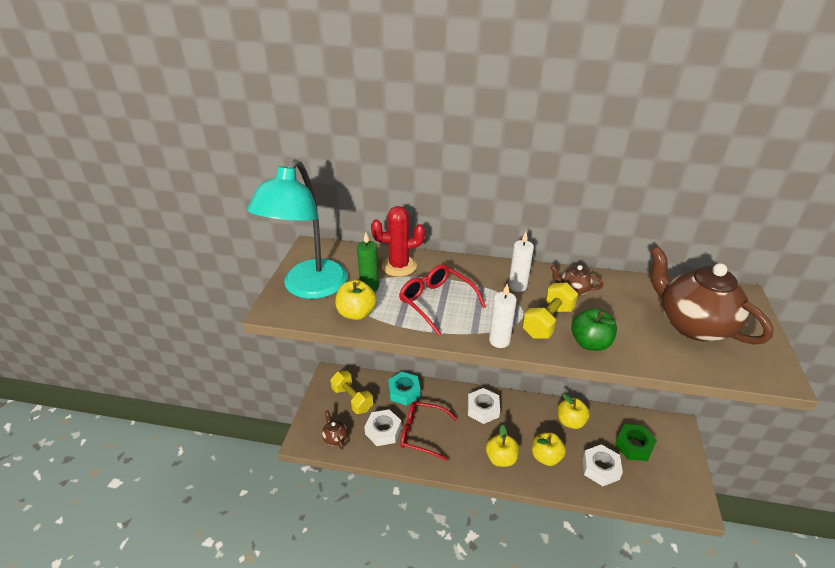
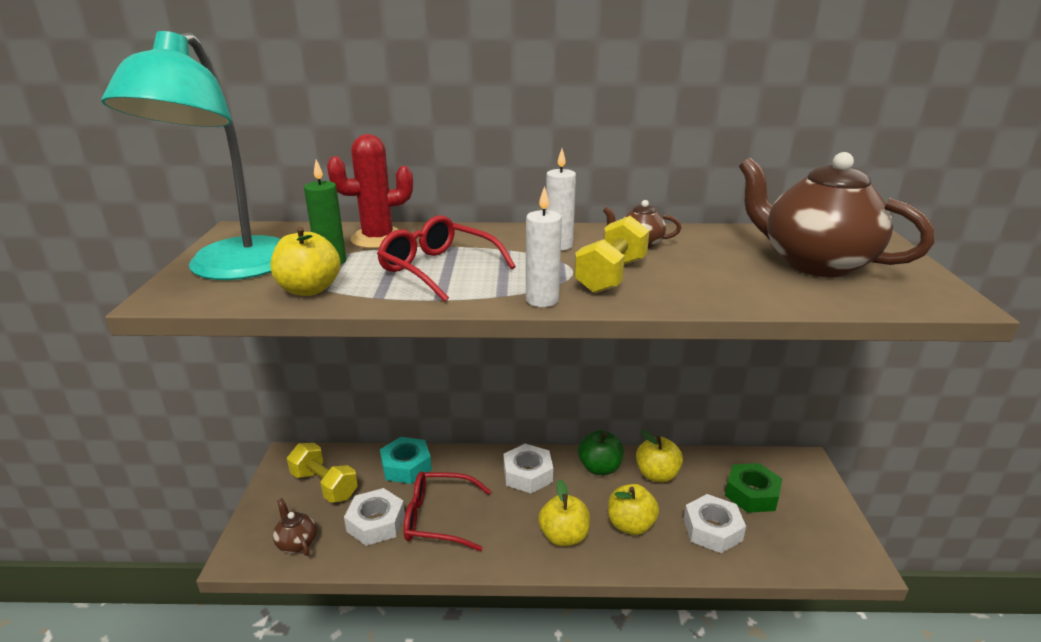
camera: 10 degrees left, 10 degrees down
(590, 343) = (679, 291): green apple -> green apple (599, 468)

